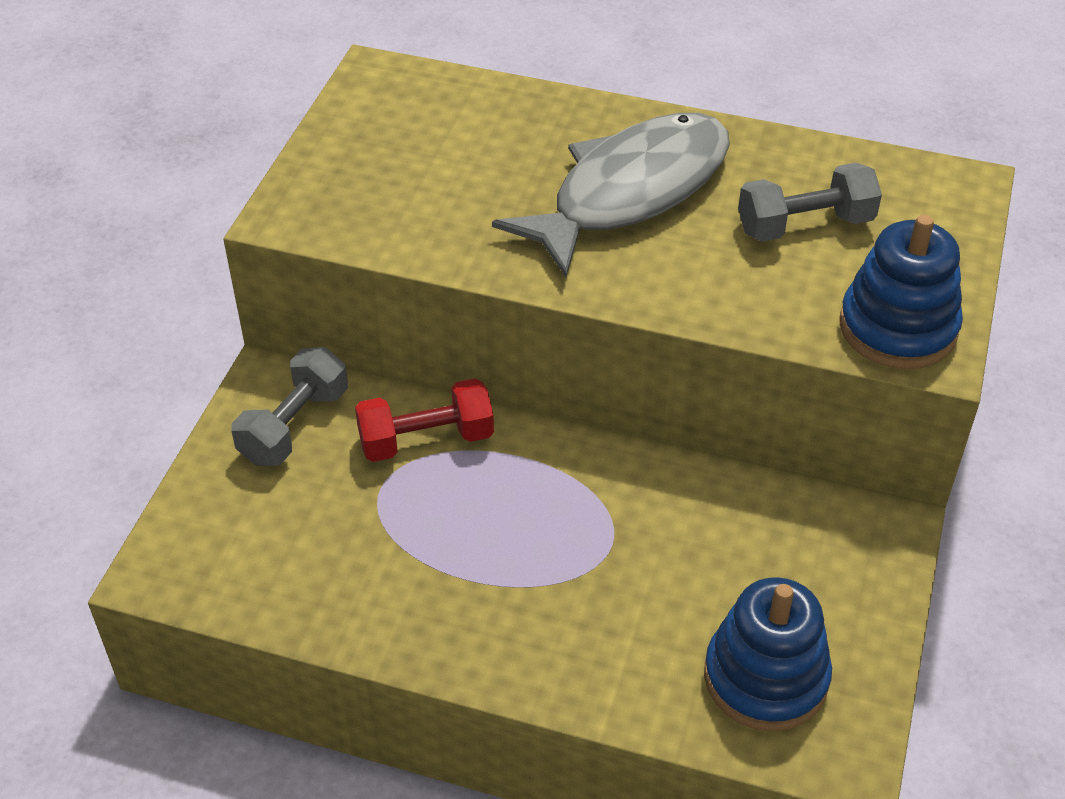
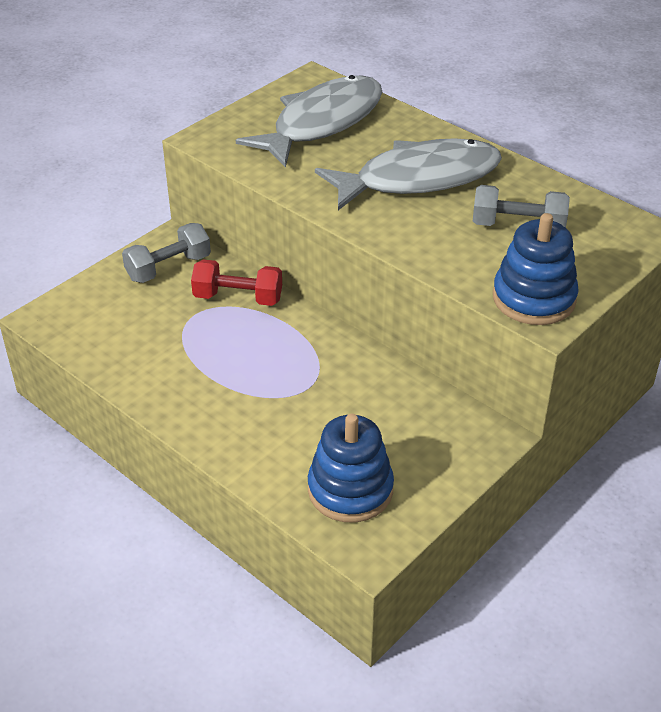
camera: 25 degrees right, 5 degrees down
(439, 142) = (322, 123): none -> grey fish

